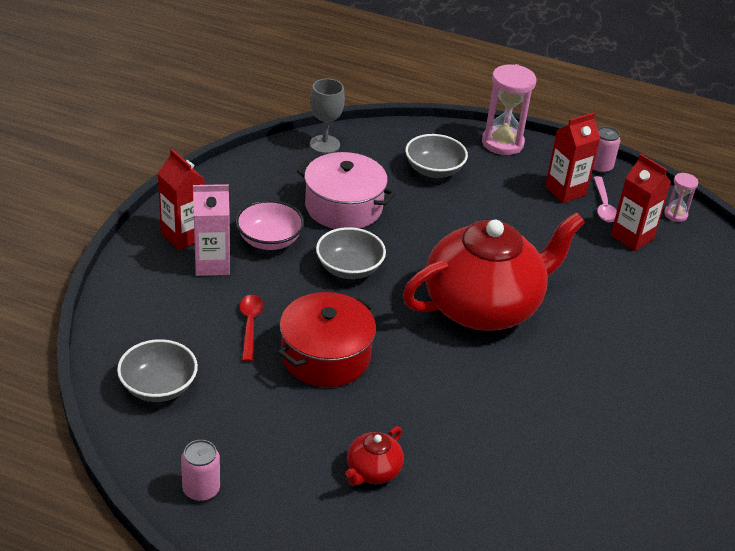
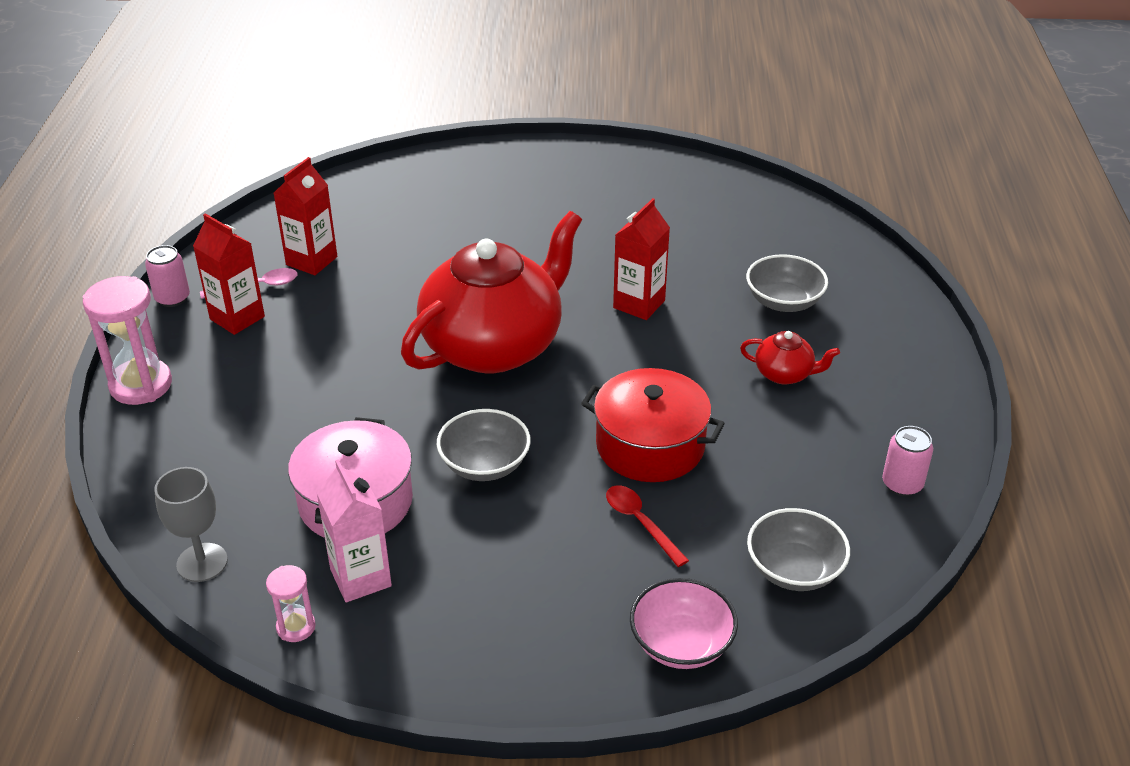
camera: 105 degrees left, 0 degrees up
(183, 236) = (503, 651): red carton -> red carton (639, 304)
(212, 264) = (548, 597): pink carton -> pink carton (360, 578)
(250, 325) = (640, 523): red spoon -> red spoon turned 75 degrees clockwise
(269, 240) = (465, 555): pink bowl -> pink bowl (681, 644)
(434, 170) = (232, 435): grey bowl -> grey bowl (783, 301)
(483, 306) = (494, 346): red teapot -> red teapot turned 90 degrees clockwise
(675, 214) = (253, 236): pink hourglass -> pink hourglass (296, 627)

